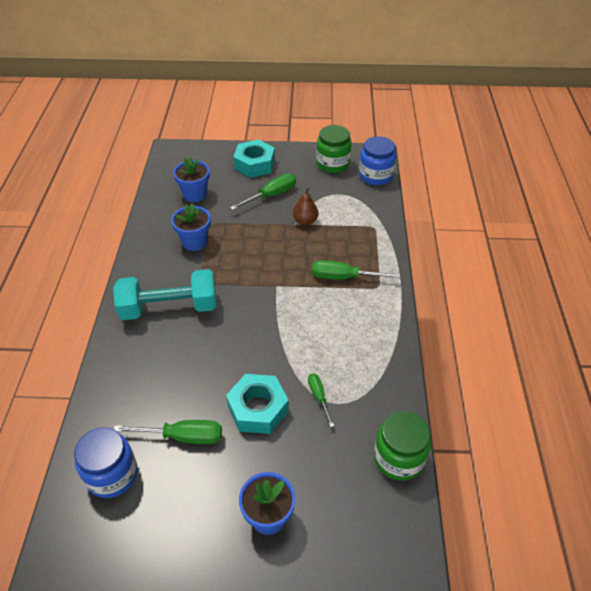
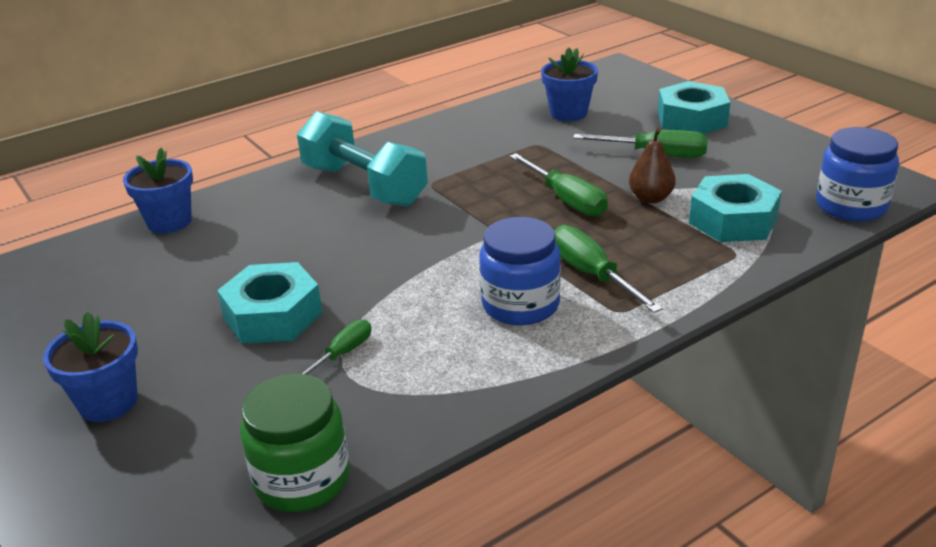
camera: 55 degrees right, 15 degrees down
(112, 474) = (91, 267): blue jar -> blue jar (520, 305)
(183, 436) = (181, 284): green screwdriver -> green screwdriver (566, 200)
(195, 242) = (490, 150): blue flower pot -> blue flower pot (169, 222)
(333, 164) = (805, 165): green jar -> none
(350, 211) = (733, 220): none -> turquoise nut

